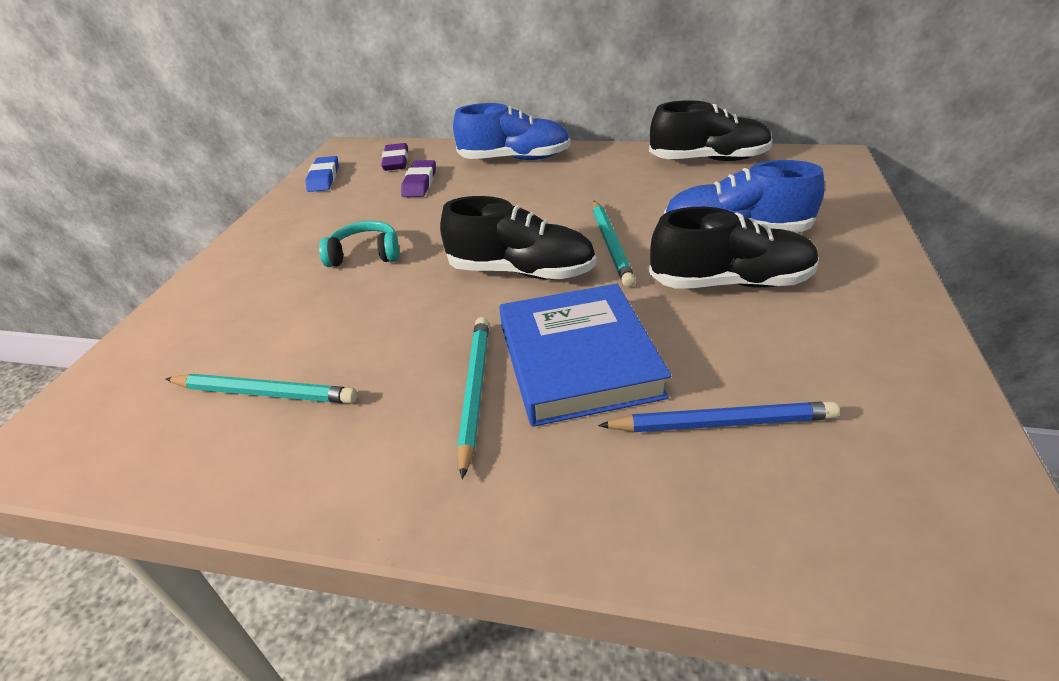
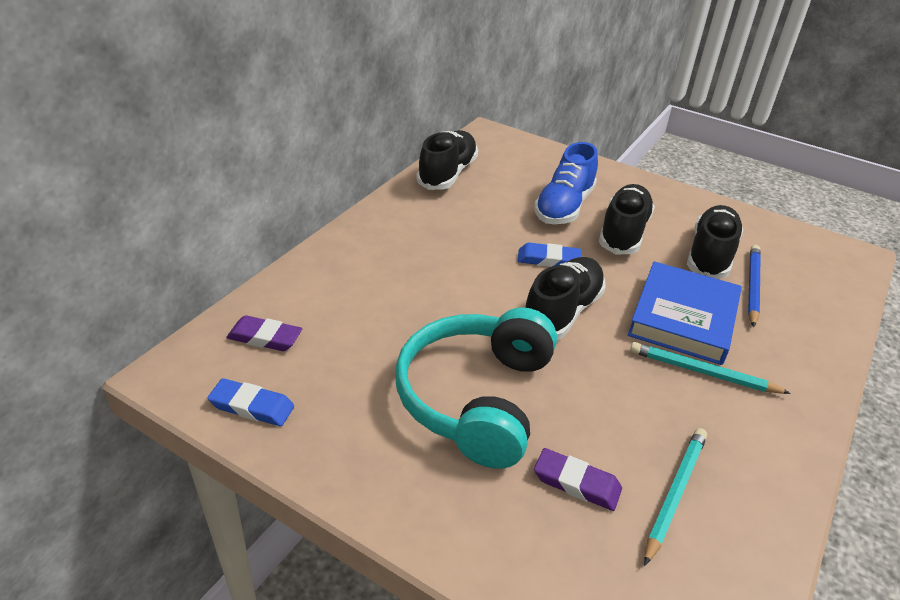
camera: 75 degrees left, 0 degrees up
(365, 255) = (477, 398): turquoise headphones -> turquoise headphones, size x2.20
(419, 183) = (344, 331): purple eraser -> purple eraser (576, 483)
(514, 159) = (347, 259): blue shoe -> none
(578, 360) = (683, 318): blue book -> blue book turned 75 degrees counterclockwise
(611, 245) = (548, 259): turquoise pencil -> blue eraser
(763, 367) = (710, 255): none -> black shoe

